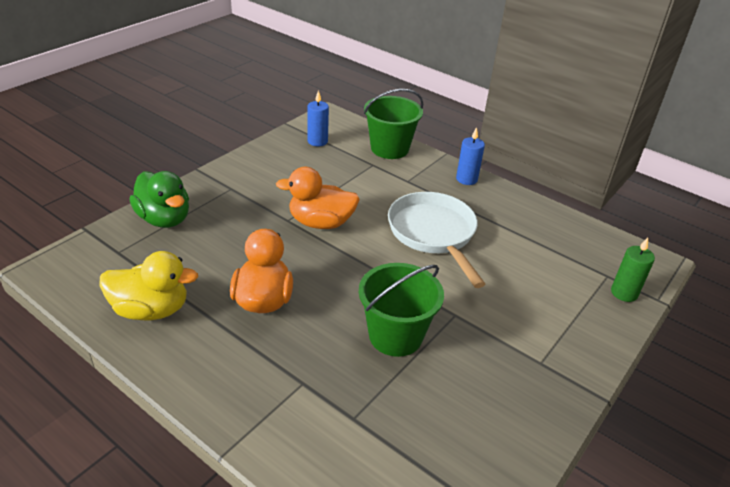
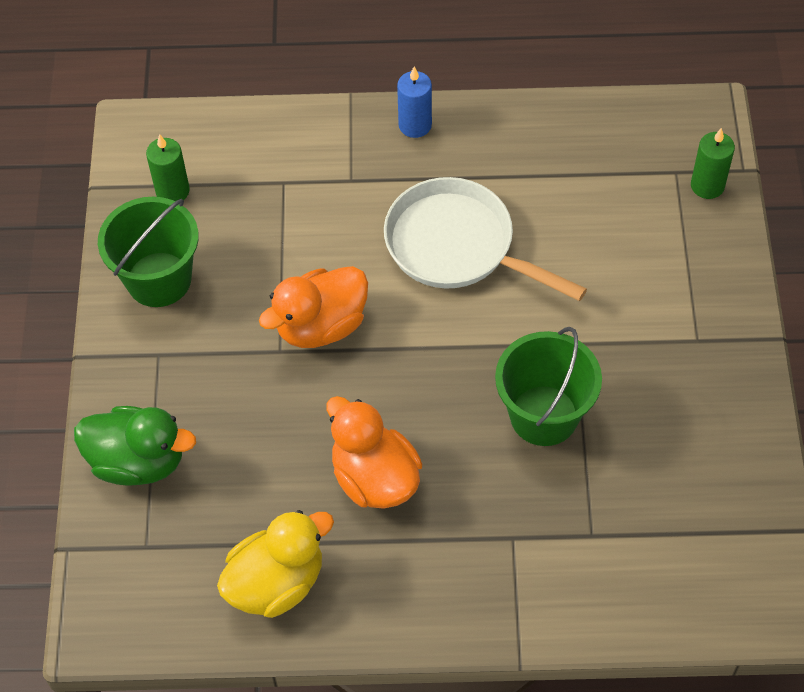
camera: 35 degrees left, 20 degrees up
(317, 141) = (172, 191): blue candle -> green candle
(389, 148) = (275, 137): green bucket -> green bucket (159, 279)

